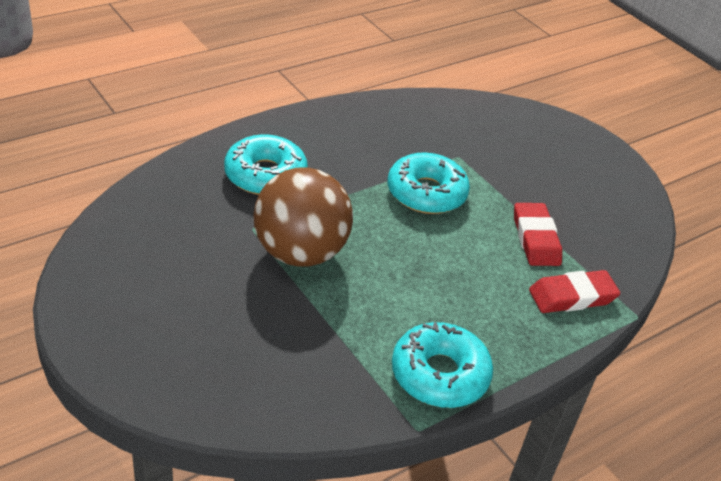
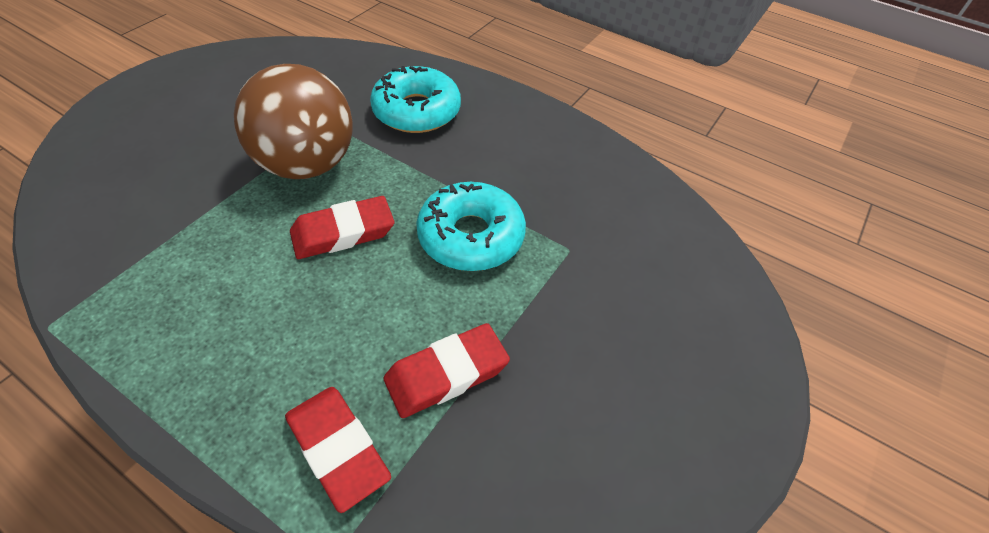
camera: 70 degrees right, 10 degrees up
(392, 252) = (343, 232): none -> red eraser
(439, 374) = (141, 326): turquoise donut -> none

